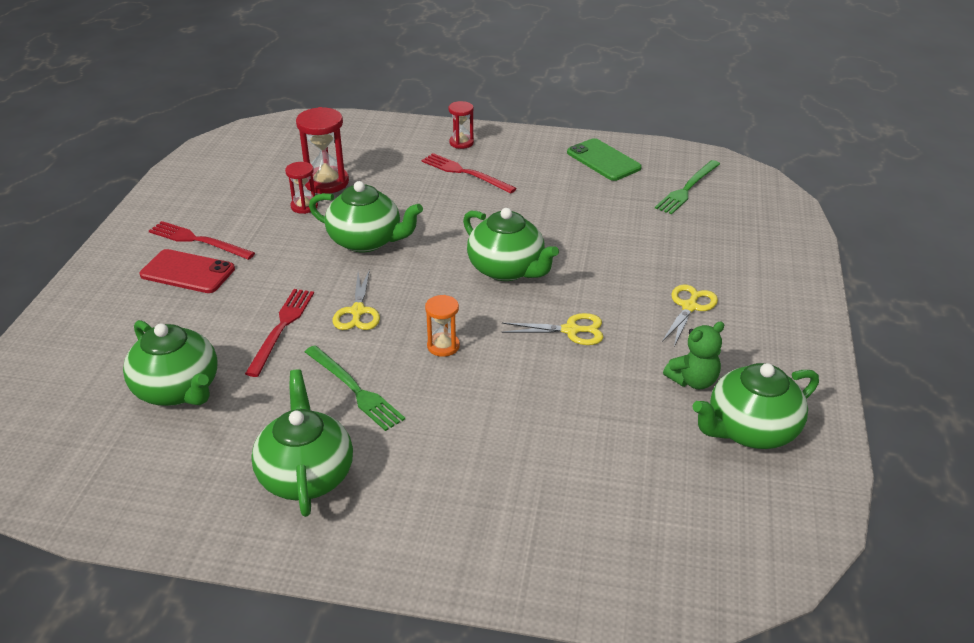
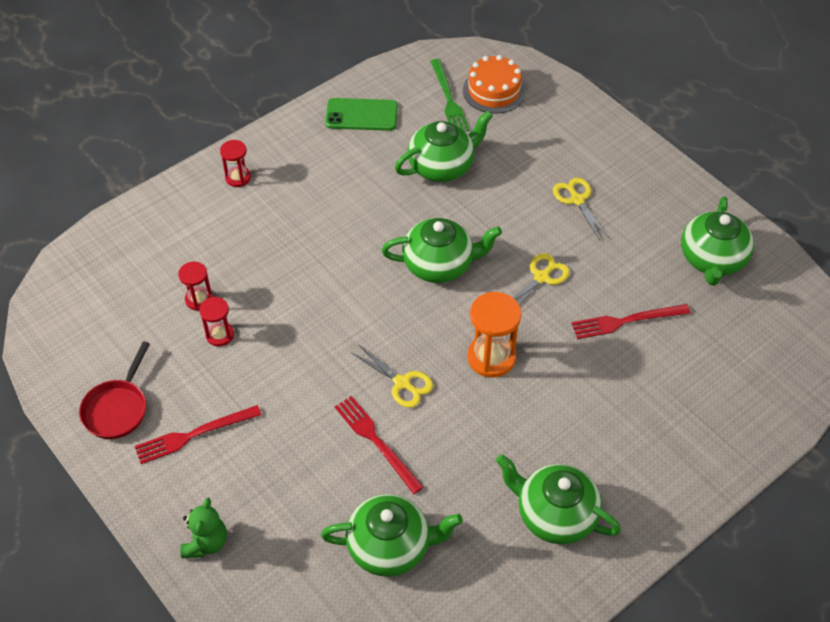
camera: 50 degrees left, 15 degrees up
(187, 272) = (235, 465): red phone -> none
(189, 199) = (117, 409): none -> red pan
(326, 182) = (199, 299): red hourglass -> red hourglass, size x0.59
(355, 389) = (491, 437): green fork -> none
(366, 241) = (315, 324): green teapot -> green teapot (442, 166)
(443, 346) = (491, 357): orange hourglass -> orange hourglass, size x1.70
(465, 173) = (286, 205): red fork -> red fork (626, 321)
(693, 381) = (647, 253): green teddy bear -> green teddy bear (206, 543)
(735, 205) = (494, 91): none -> orange cake

